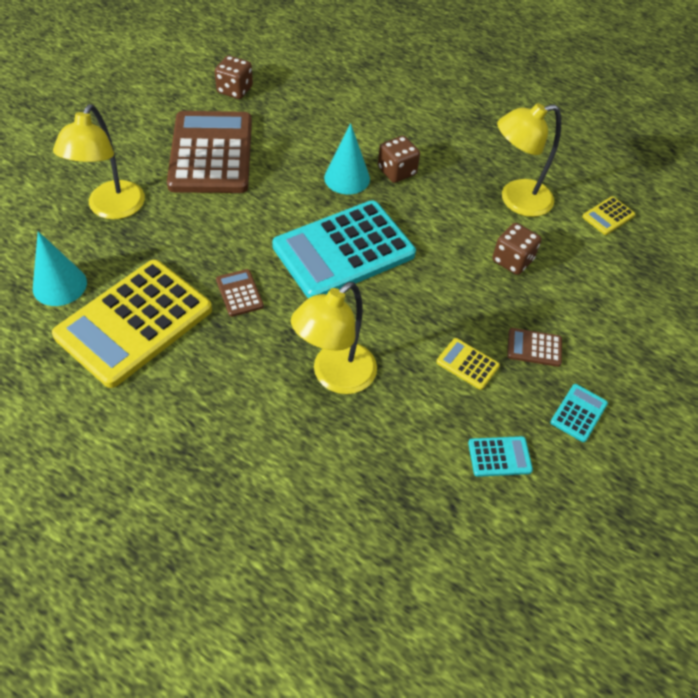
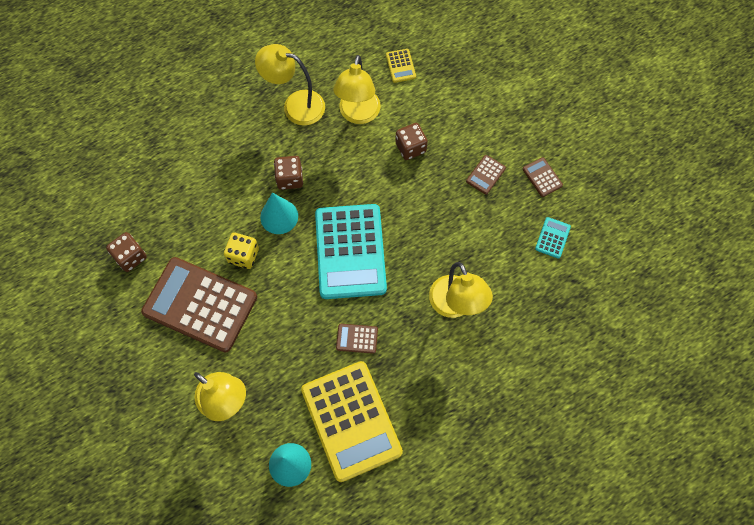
camera: 60 degrees left, 15 degrees up
(284, 166) = (243, 255): none -> yellow dice
(467, 364) = (480, 221): yellow calculator -> none
(485, 147) = (295, 105): none -> yellow lamp
(578, 413) = (542, 177): turquoise calculator -> brown calculator

